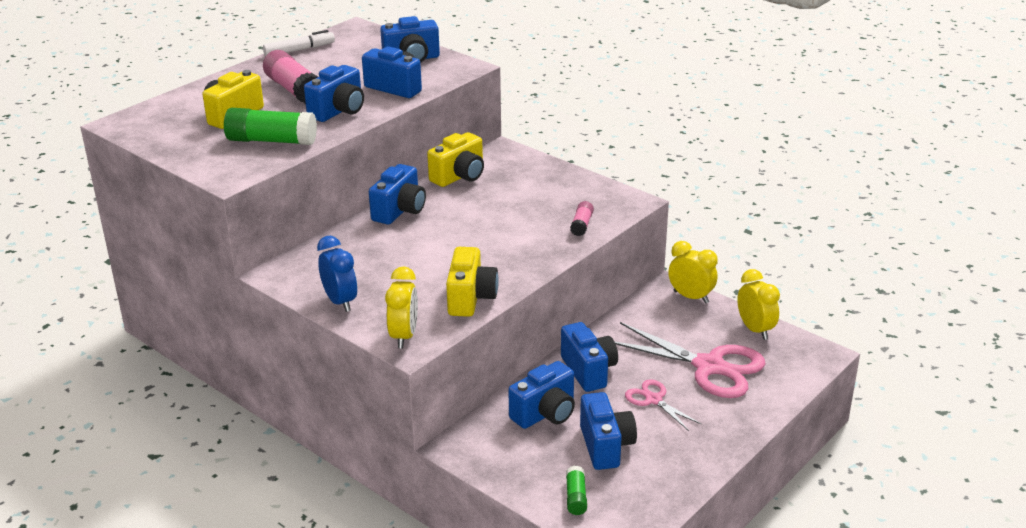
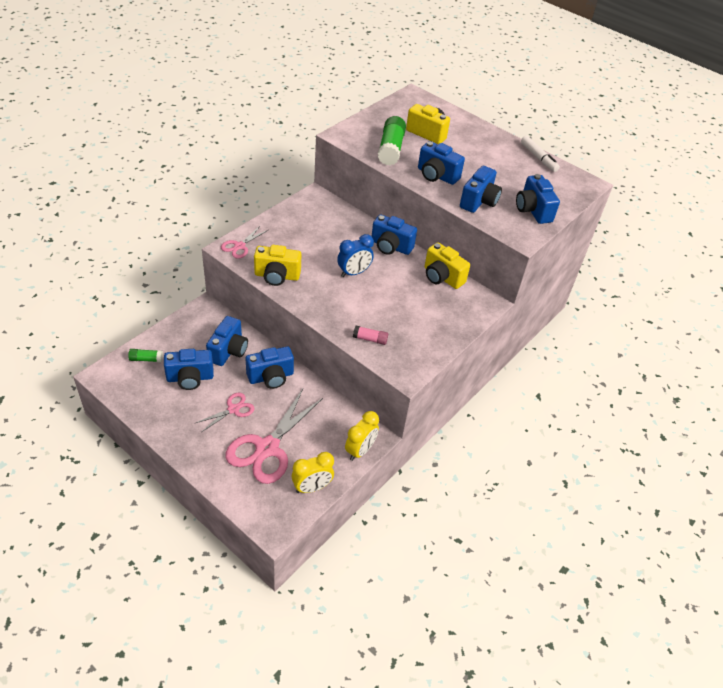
camera: 85 degrees right, 15 degrees up
(294, 90) = (469, 157): pink glue stick -> none
(340, 302) = (281, 221): blue clock -> blue clock (354, 273)
(404, 336) = (239, 246): yellow clock -> pink scissors
(545, 413) = (228, 351): blue camera -> blue camera turned 120 degrees counterclockwise

